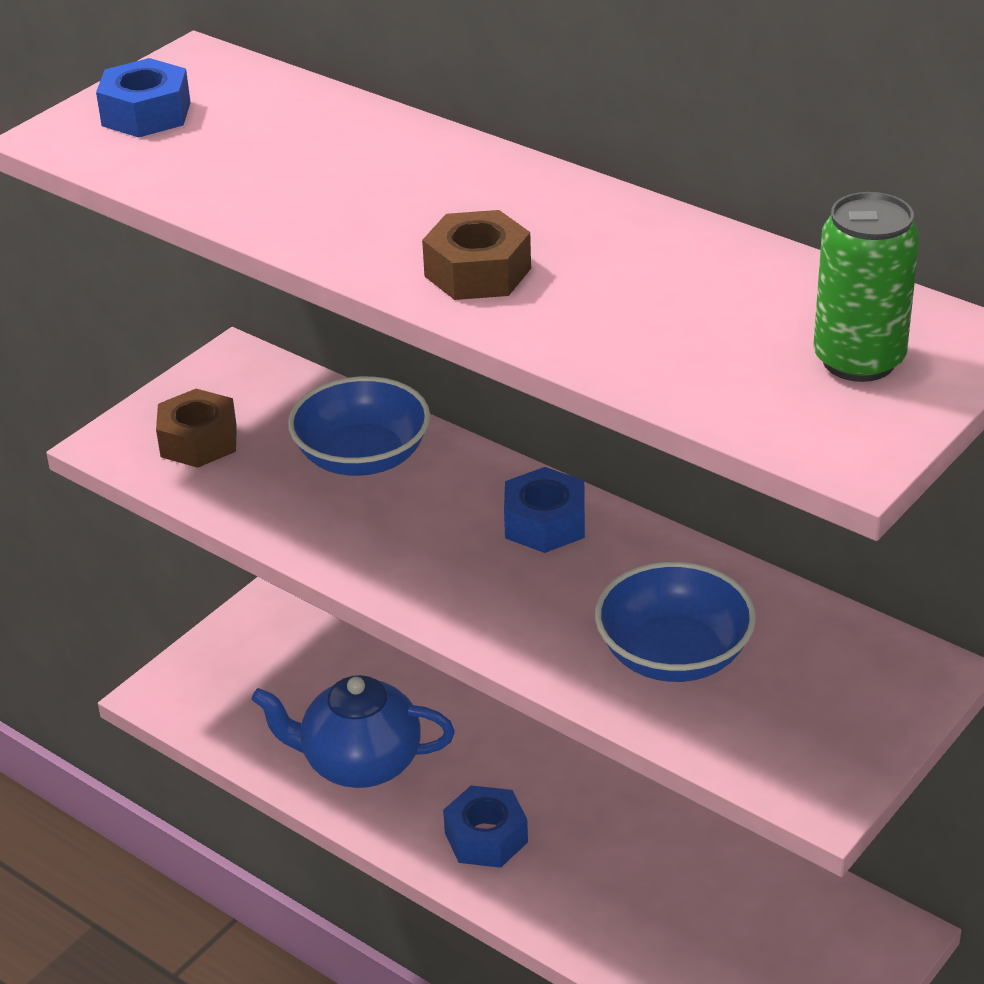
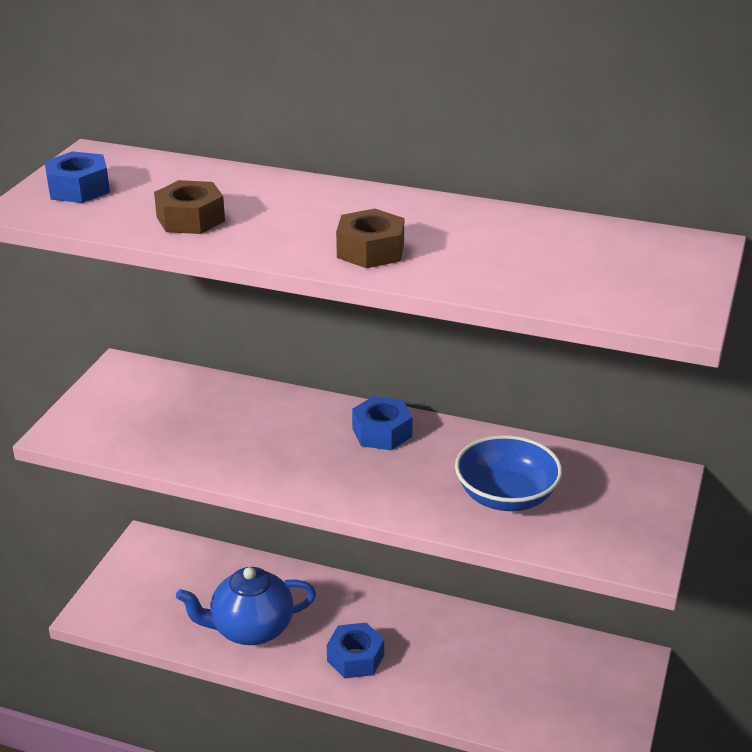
camera: 20 degrees left, 5 degrees down
(199, 441) = (121, 421): brown nut -> brown nut (190, 219)
(362, 457) = (240, 413): blue bowl -> none
(858, 360) = (644, 266): green can -> none

